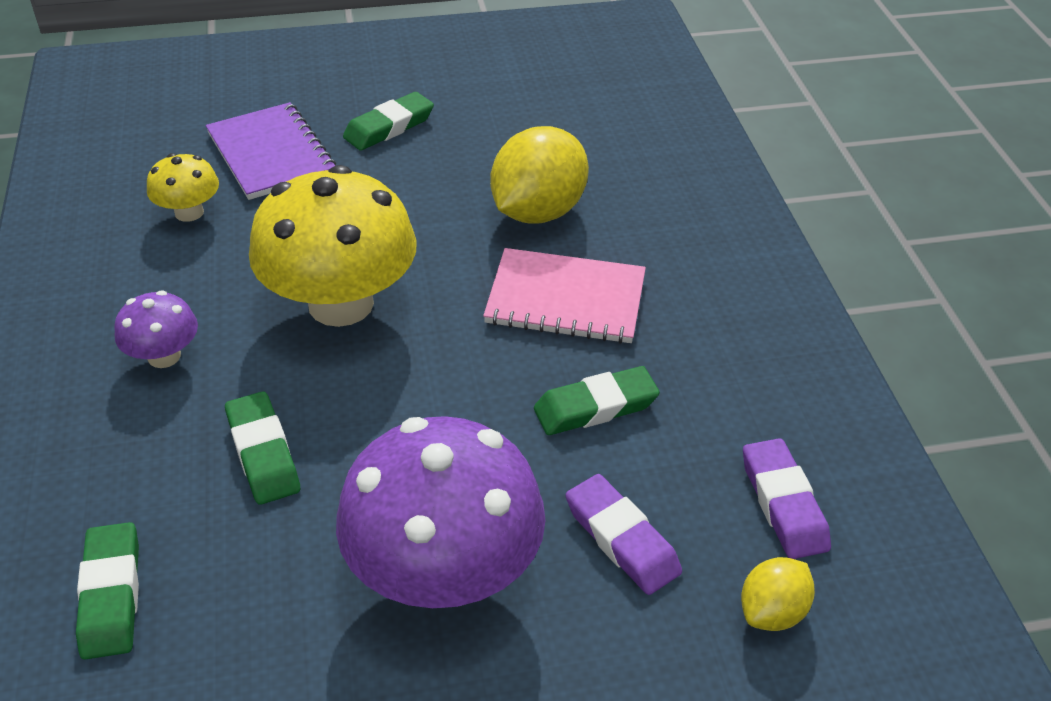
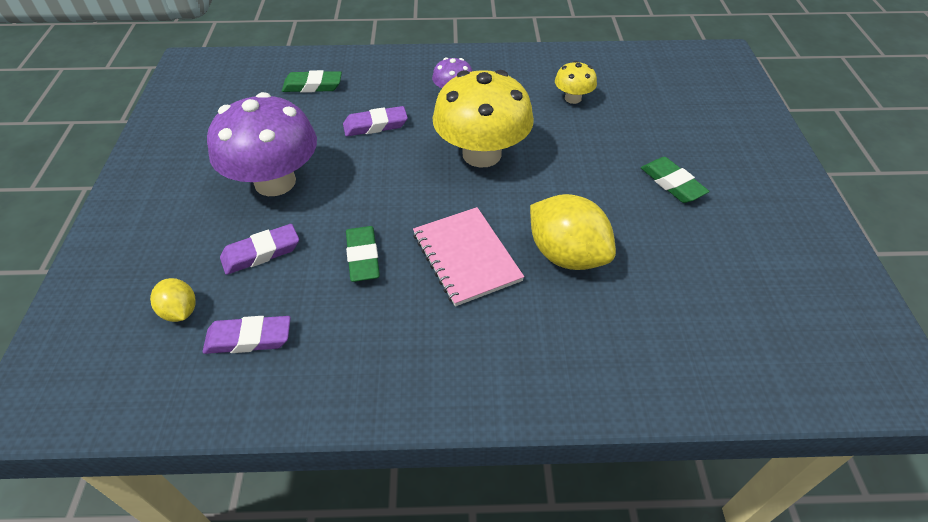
camera: 100 degrees right, 5 degrees up
(263, 453) = (375, 125): green eraser -> purple eraser
(271, 154) = (634, 128): purple notebook -> none
(565, 299) = (466, 257): pink notebook -> pink notebook turned 45 degrees counterclockwise

